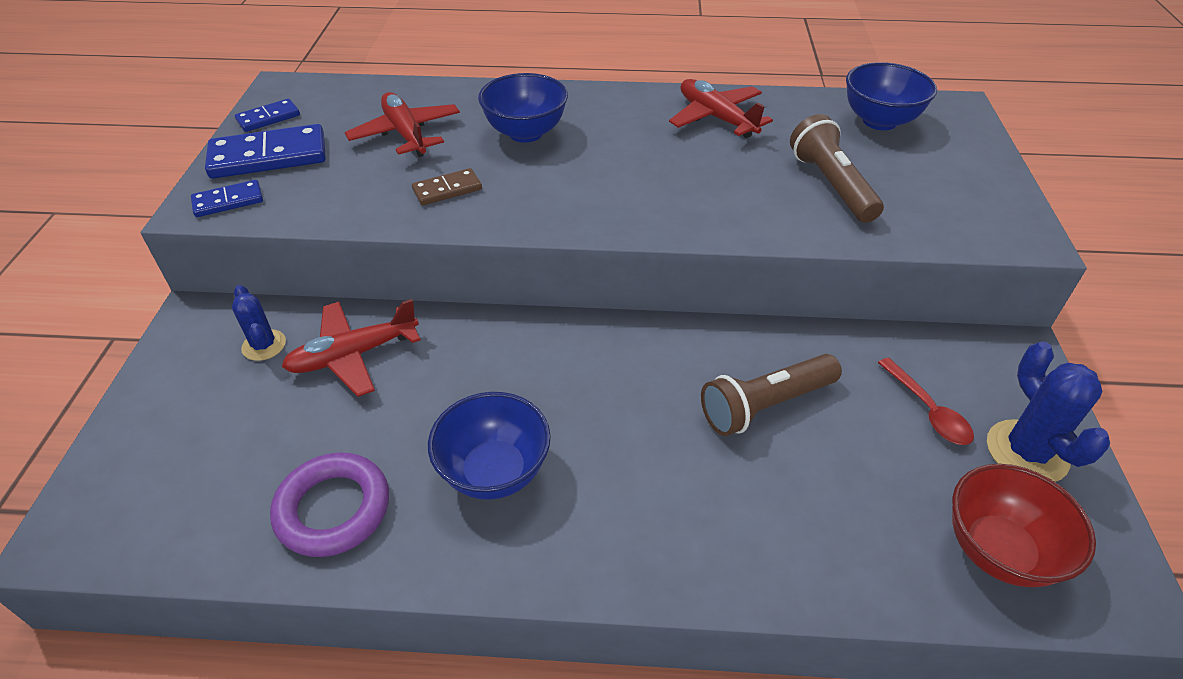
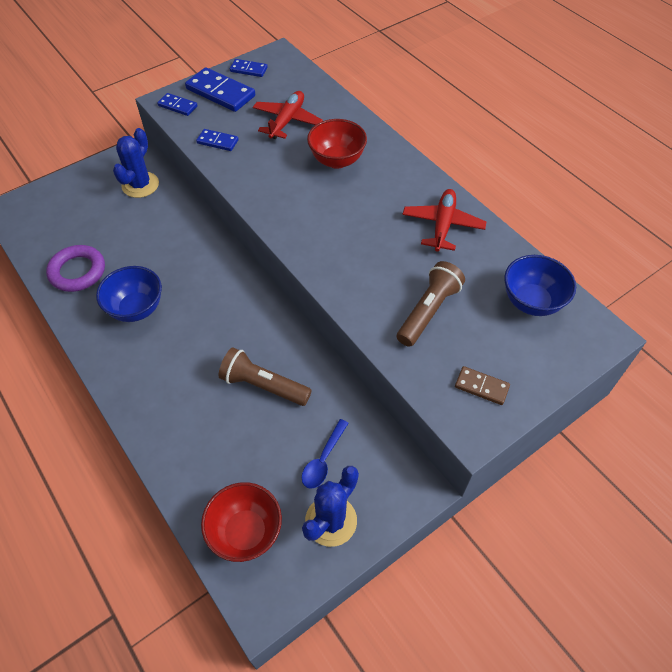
camera: 50 degrees right, 10 degrees up
(264, 345) = (140, 185): blue cactus -> blue cactus, size x1.61
(353, 200) = (217, 141): none -> blue domino
(353, 355) = (160, 216): red plane -> none
(447, 189) = (258, 165): brown domino -> brown domino (481, 387)
(525, 133) = (337, 160): blue bowl -> red bowl
(927, 410) = (323, 460): red spoon -> blue spoon

